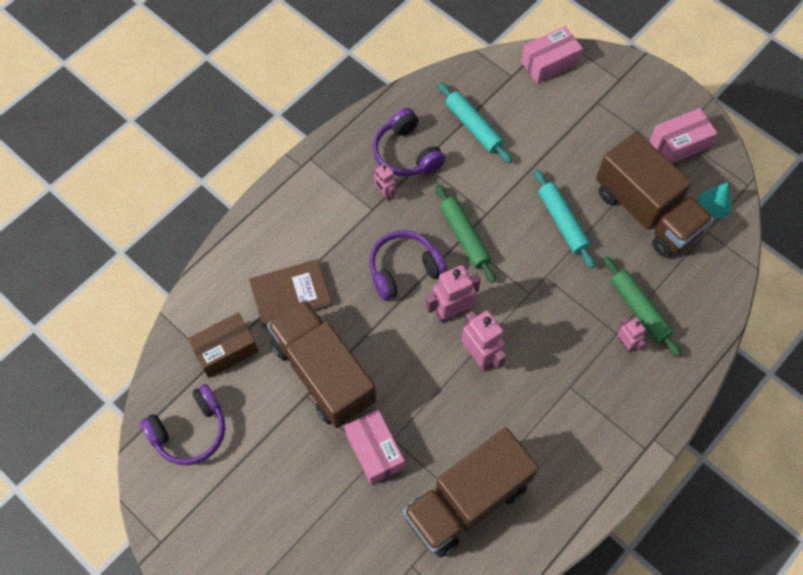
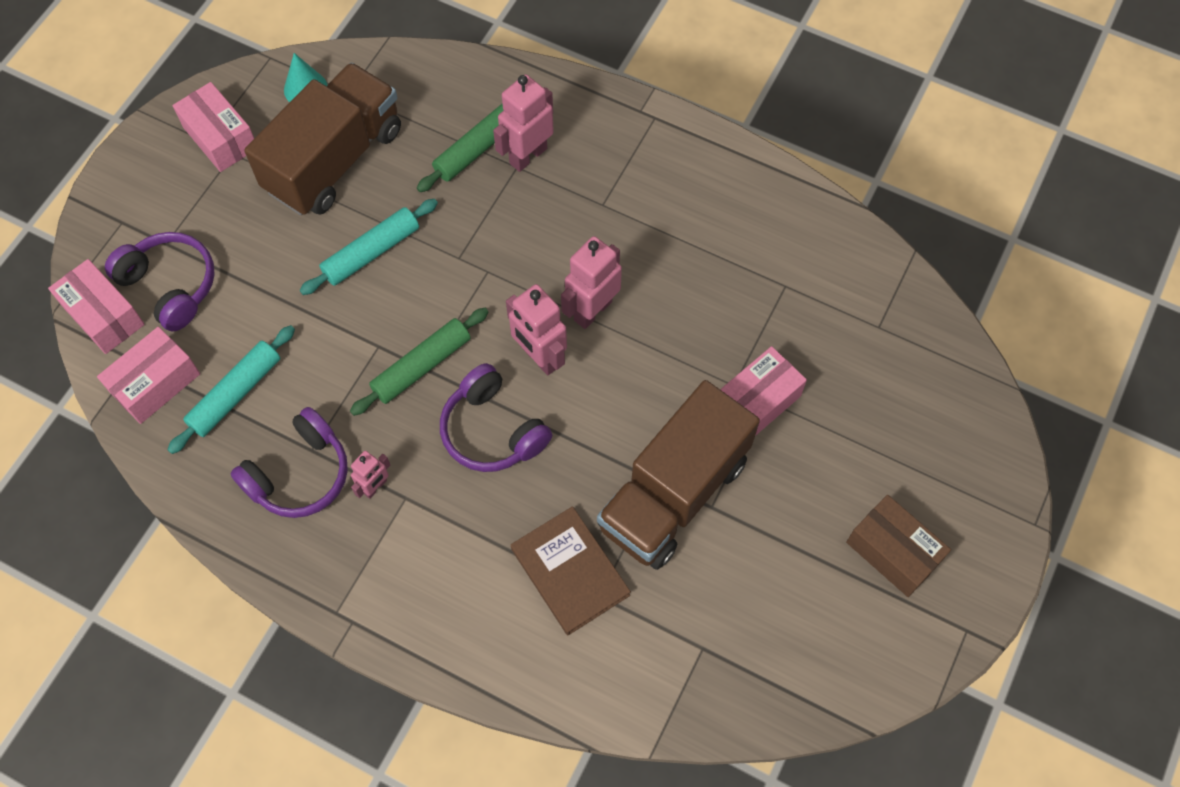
camera: 105 degrees left, 0 degrees up
(190, 431) = (810, 644): purple headphones -> purple headphones (170, 285)
(225, 350) = (680, 636): brown box -> brown box (893, 552)
(467, 501) = (781, 286): brown truck -> none
(492, 85) = (155, 383): none -> pink box
(625, 343) = (528, 155): pink robot -> pink robot, size x1.74

